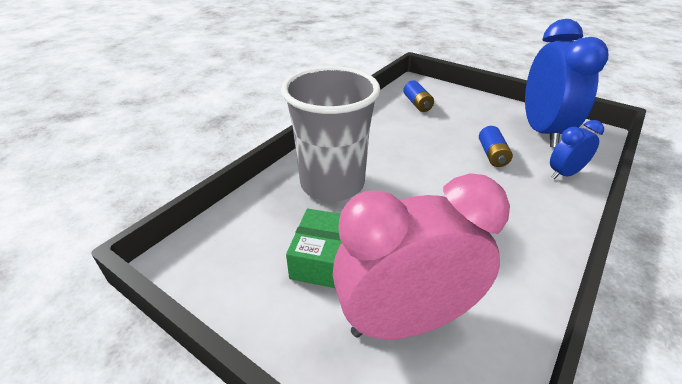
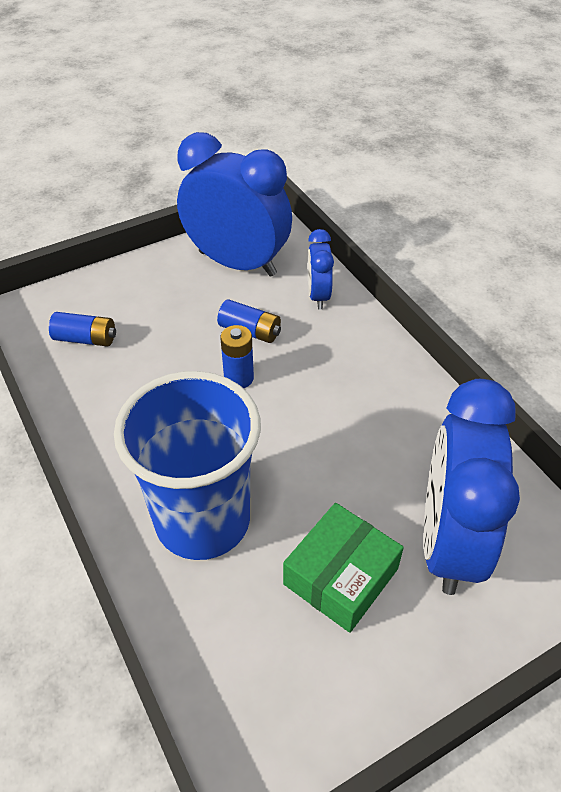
camera: 65 degrees left, 10 degrees up
(332, 184) = (203, 520): grey cup -> blue cup
(405, 321) = (448, 541): pink clock -> blue clock
(449, 163) = (239, 378): none -> blue battery

